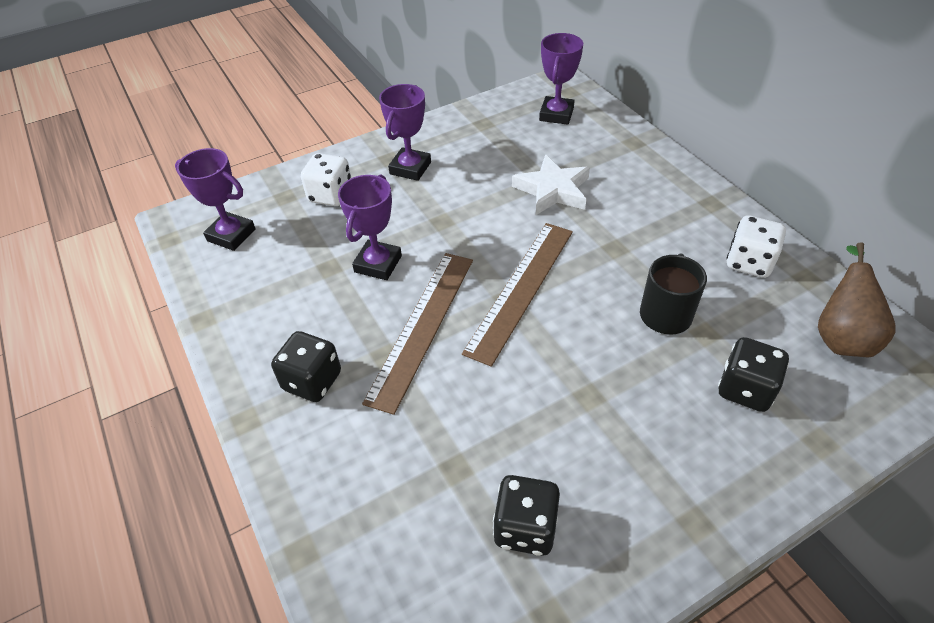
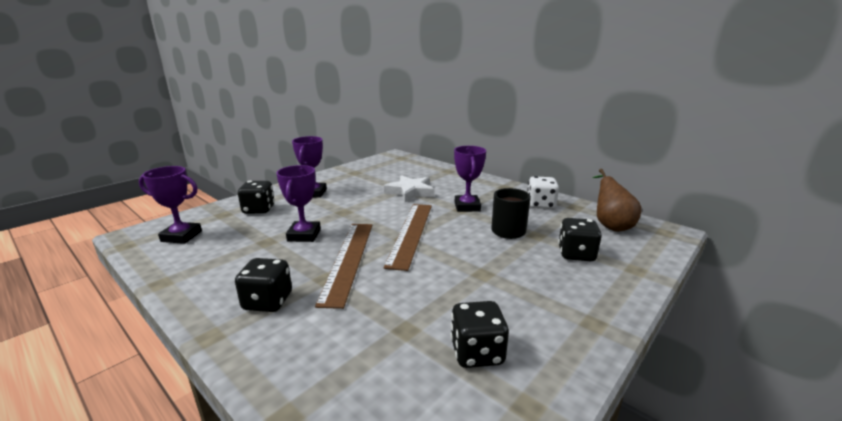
camera: 20 degrees left, 25 degrees down
(330, 195) = (259, 210): white dice -> black dice
(556, 114) = (398, 165): purple trophy -> purple trophy (467, 207)

